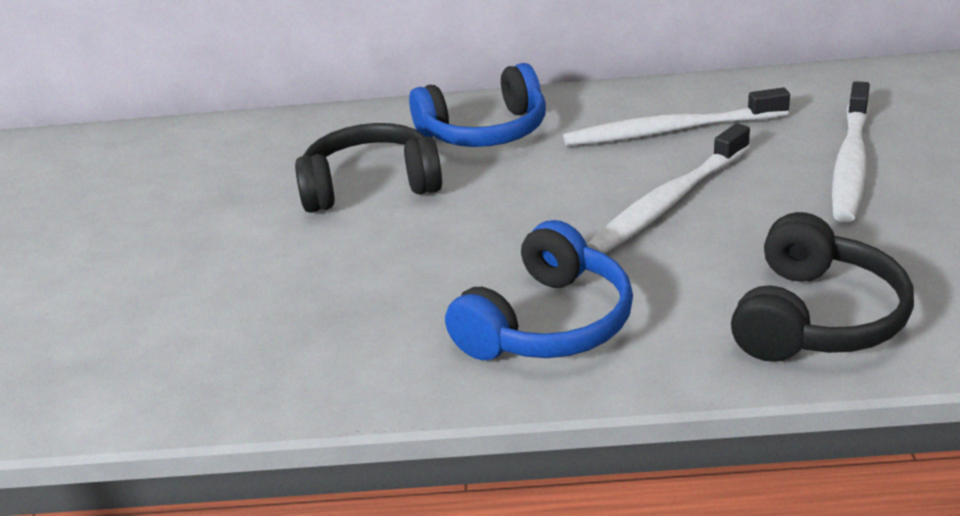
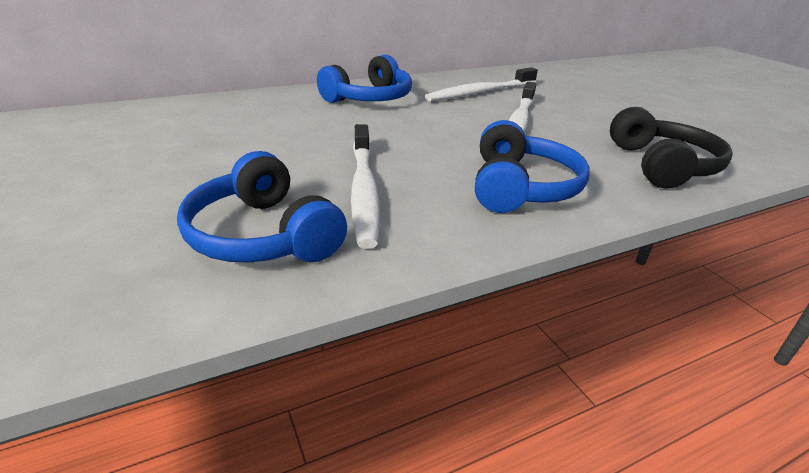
camera: 30 degrees left, 0 degrees up
(198, 341) = (263, 235): none -> blue headphones
(371, 186) = (318, 129): black headphones -> none
(850, 163) = (588, 100): white toothbrush -> white toothbrush (363, 190)

